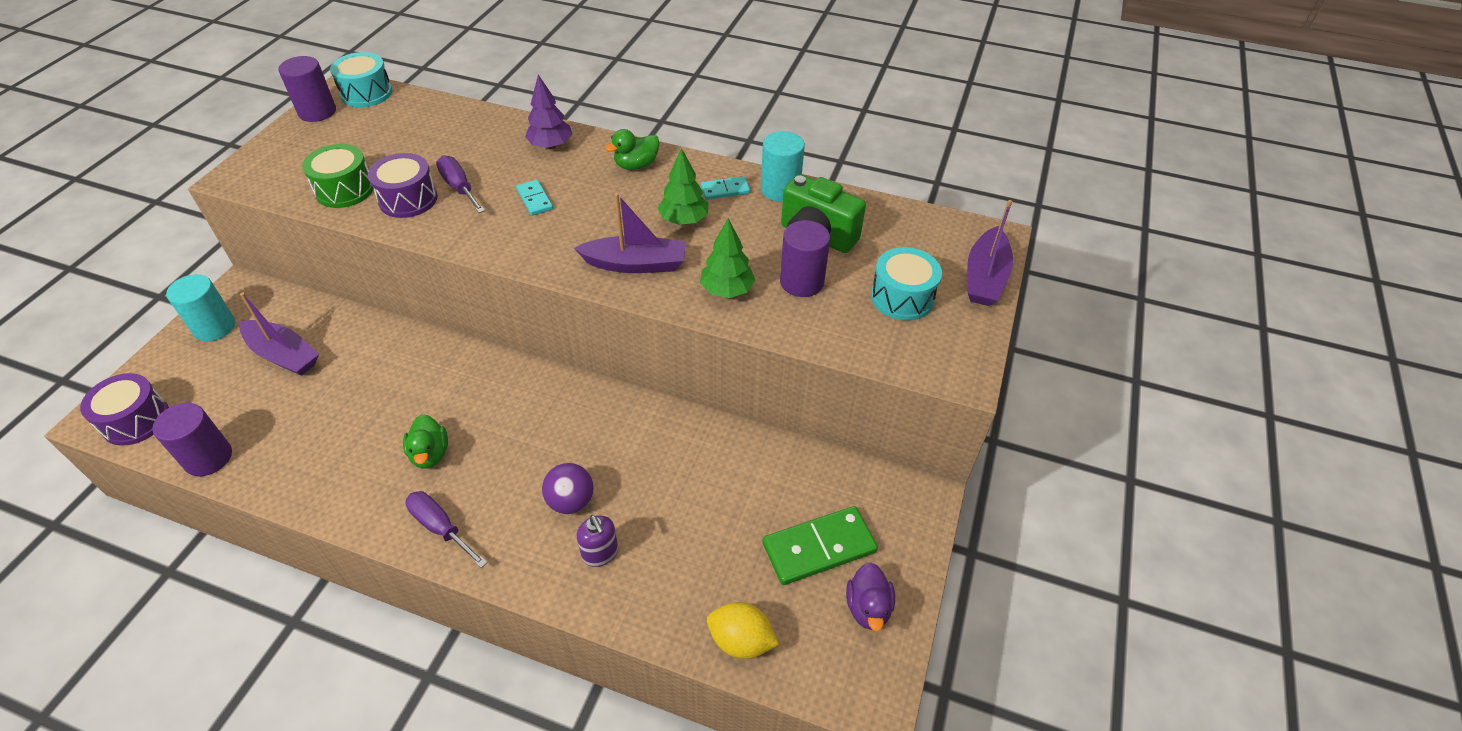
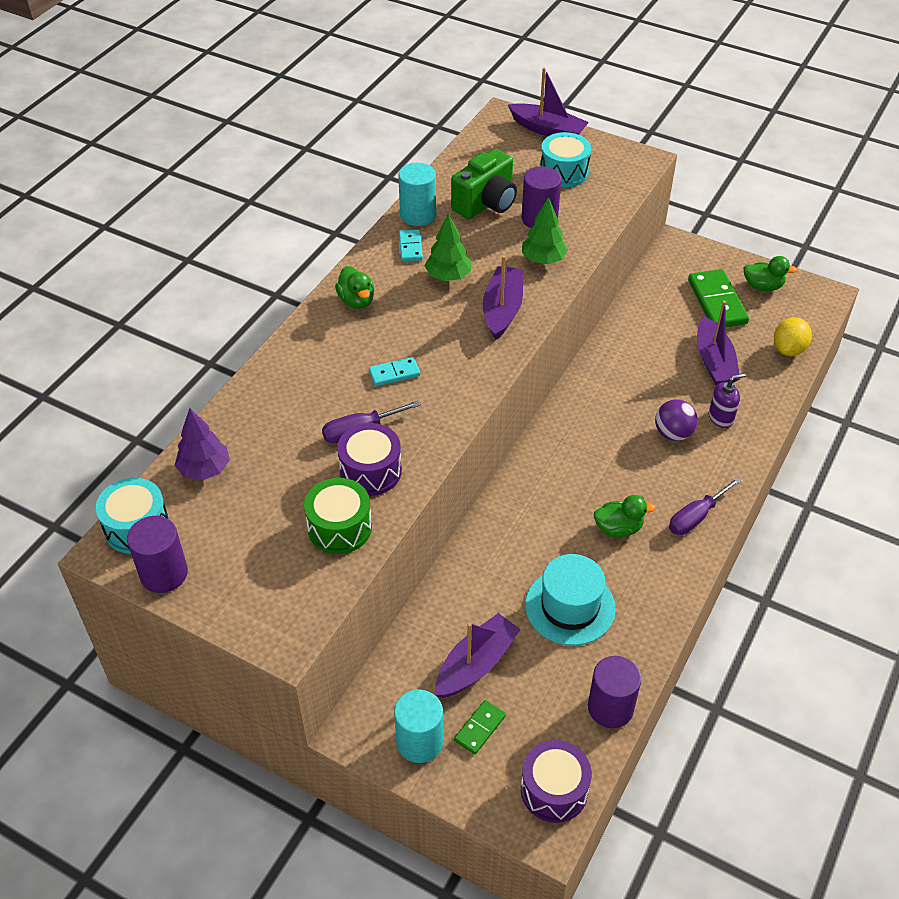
camera: 80 degrees left, 0 degrees up
(216, 364) = (480, 728): none -> green domino
(334, 419) = (570, 606): none -> turquoise hat
(551, 146) = (304, 361): purple tree -> purple tree (205, 469)
(701, 545) = (714, 361): none -> purple boat
(868, 607) = (762, 286): purple duck -> green duck

